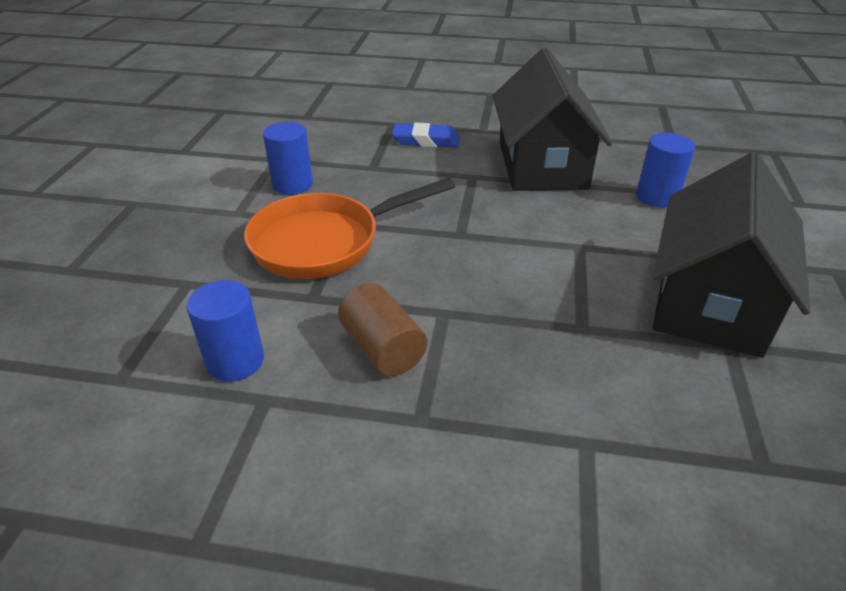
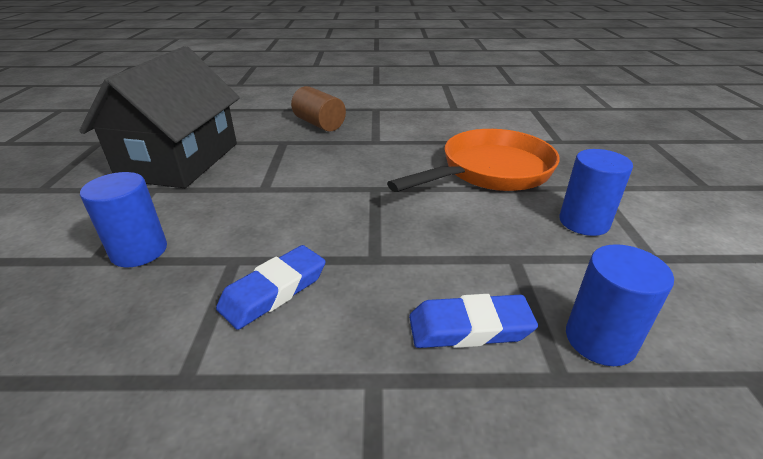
camera: 170 degrees right, 5 degrees down
(235, 361) = (483, 116): blue cylinder -> blue cylinder (600, 339)
(383, 348) = (406, 125): brown cylinder -> brown cylinder (319, 124)
(541, 165) = (274, 291): black house -> blue eraser

